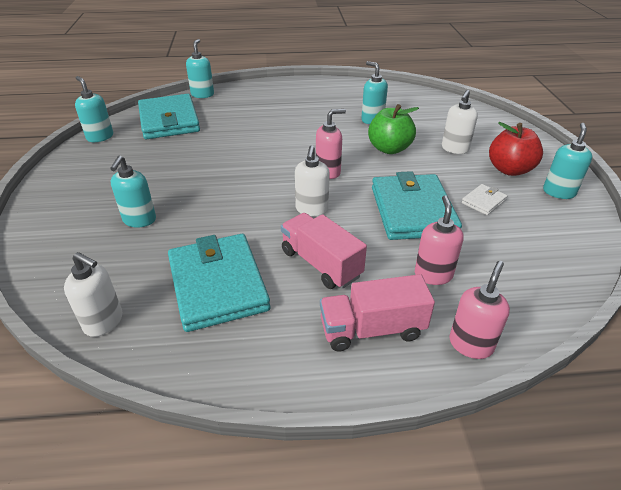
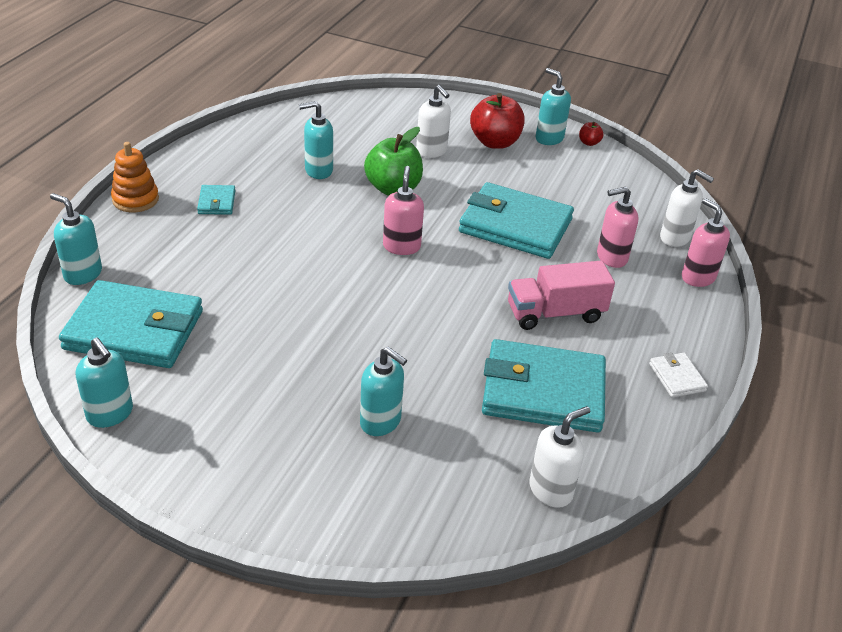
camera: 65 degrees left, 0 degrees up
(100, 137) = (110, 414): turquoise soap dispenser -> turquoise soap dispenser turned 120 degrees counterclockwise
(277, 85) = (135, 199): none -> orange stacking toy
(300, 103) = (216, 202): none -> turquoise wallet
(311, 209) = (463, 285): white soap dispenser -> white soap dispenser (675, 238)
(372, 329) = (656, 319): pink truck -> none
(433, 275) = (611, 257): pink soap dispenser -> pink soap dispenser turned 45 degrees counterclockwise
(483, 201) = (532, 181): white wallet -> white wallet (677, 377)
(589, 214) = (589, 143): none -> red apple

